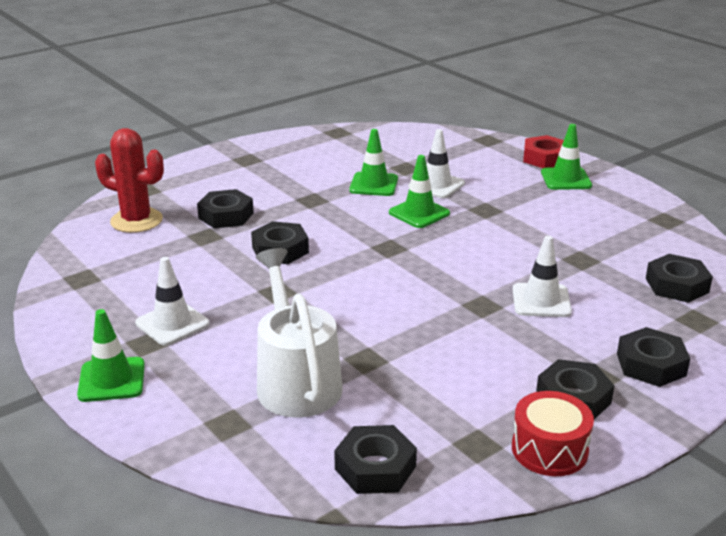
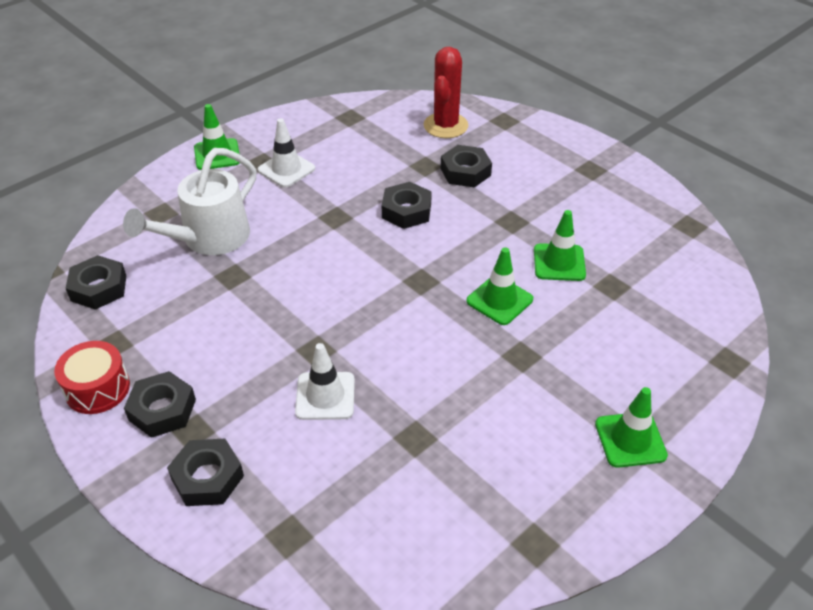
camera: 85 degrees right, 15 degrees up
(295, 380) = (208, 239): white watering can -> white watering can turned 150 degrees clockwise
(436, 185) = (573, 313): white traffic cone -> none
(545, 158) = (691, 421): red nut -> none
(677, 285) = (363, 527): black nut -> none

